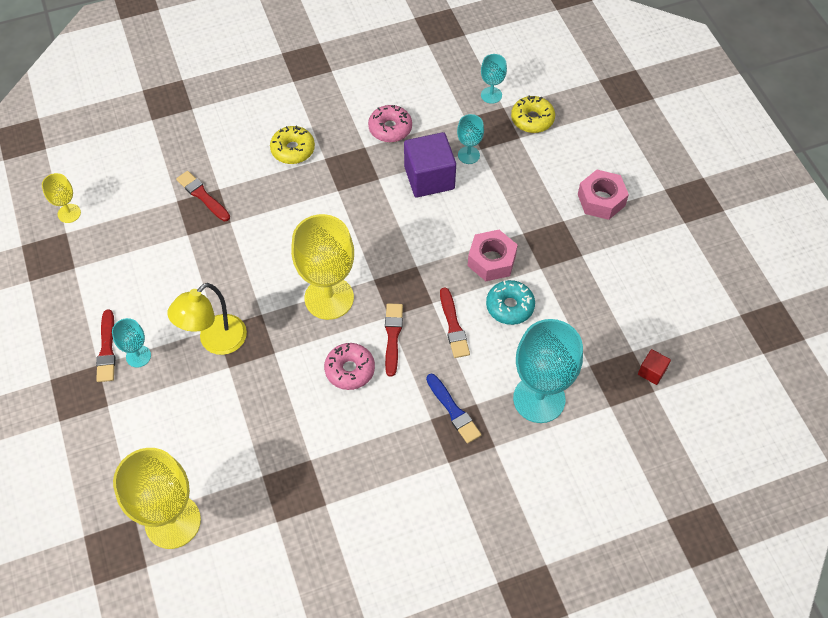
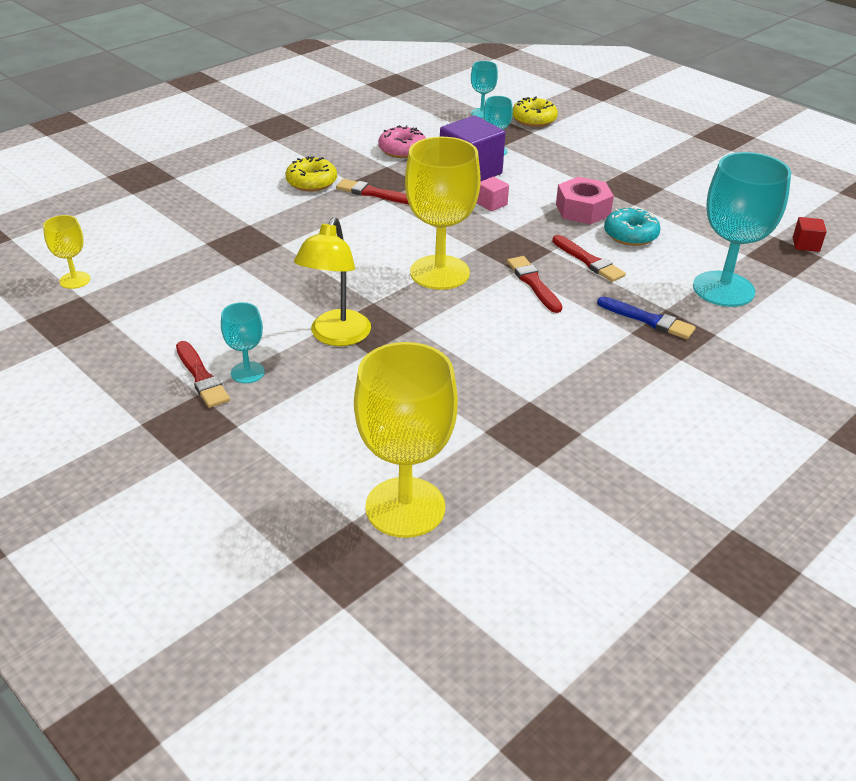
camera: 25 degrees left, 20 degrees down
(202, 196) = (234, 233): red brush -> red brush (373, 193)
(350, 370) = (510, 319): pink donut -> none
(420, 227) = (491, 204): none -> pink cube
(601, 200) = (645, 152): pink nut -> none

